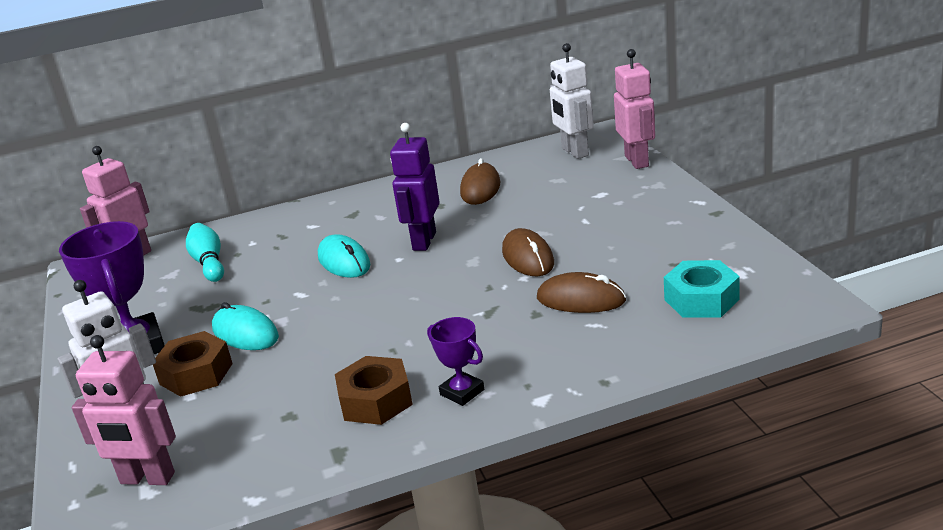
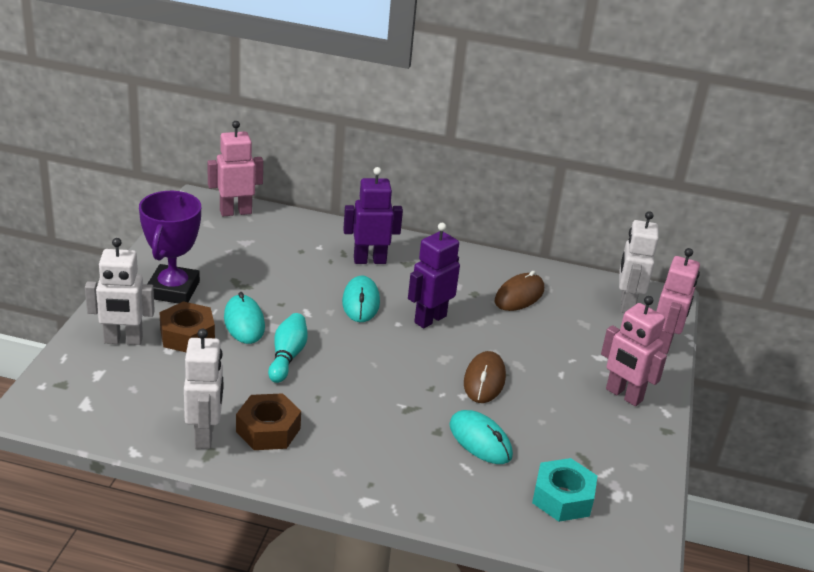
camera: 25 degrees right, 5 degrees up
(147, 479) = (93, 396): pink robot -> pink robot (623, 395)
(209, 263) = (276, 248): turquoise bowling pin -> turquoise bowling pin (287, 356)
(314, 229) = (369, 260): none -> purple robot
(315, 441) = (205, 435): none -> white robot
(462, 392) = (325, 460): purple trophy -> none
(581, 299) = (480, 440): brown mouse -> turquoise mouse

